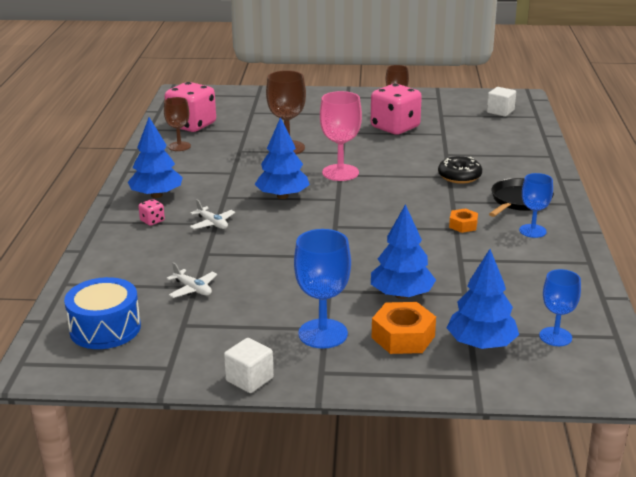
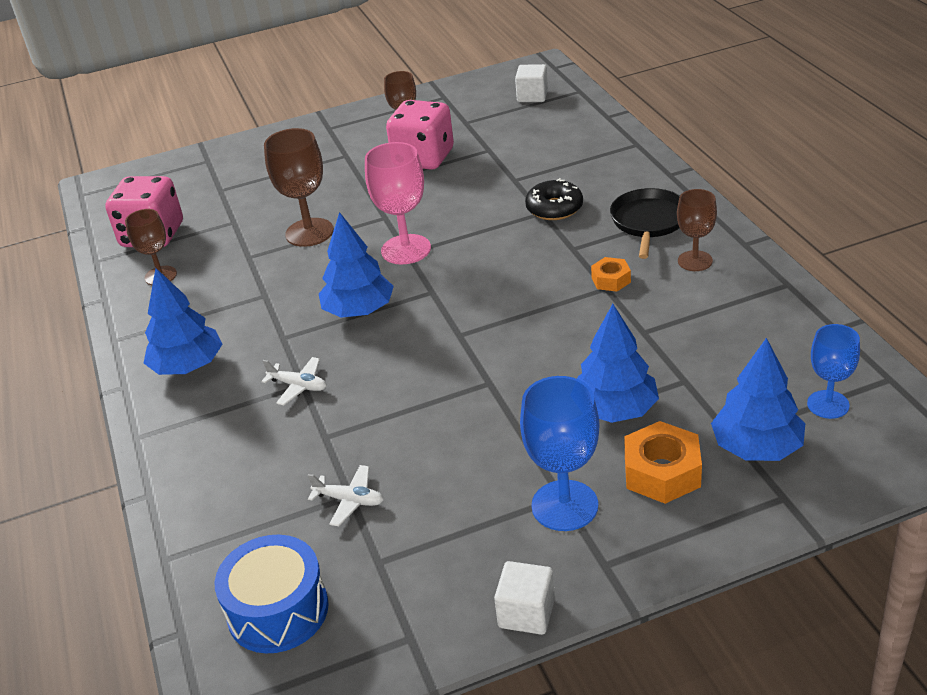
camera: 20 degrees left, 10 degrees up
(152, 221) = (213, 410): pink dice -> none
(532, 231) = (695, 261): blue goblet -> brown goblet

